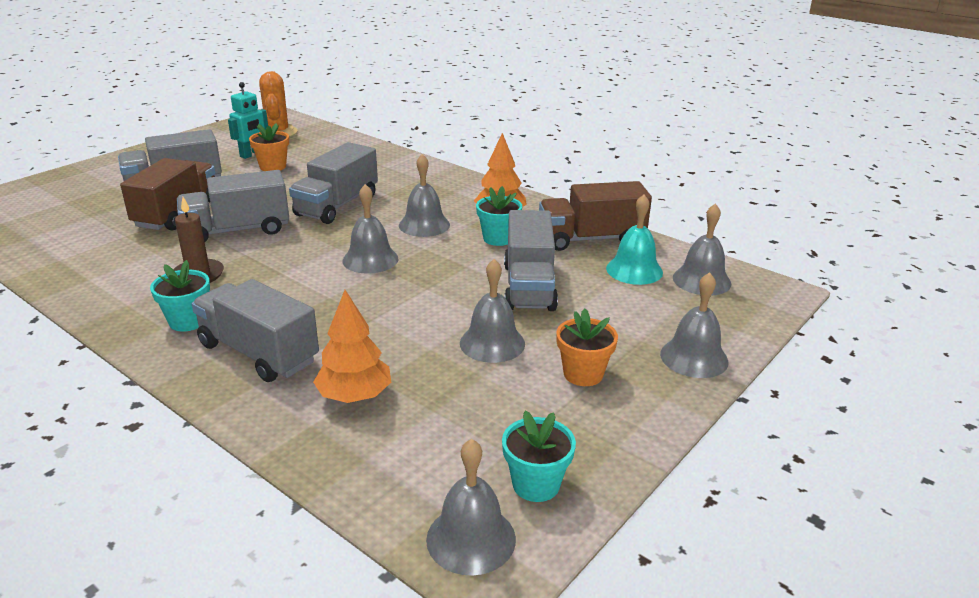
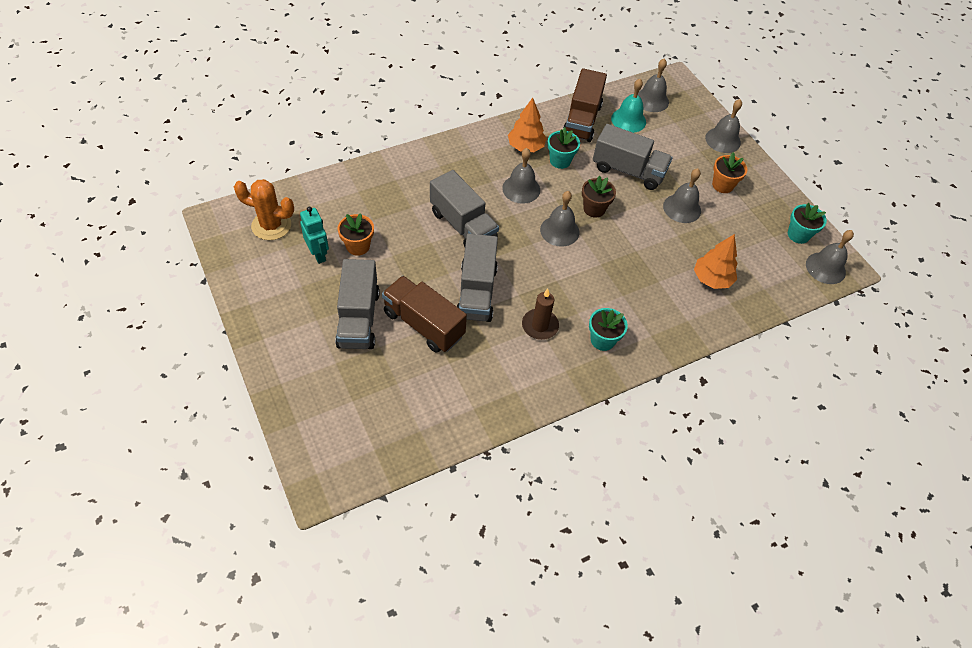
camera: 70 degrees left, 25 degrees up
(258, 353) = (654, 311): grey truck -> none
(429, 275) = (594, 209): none -> brown flower pot

